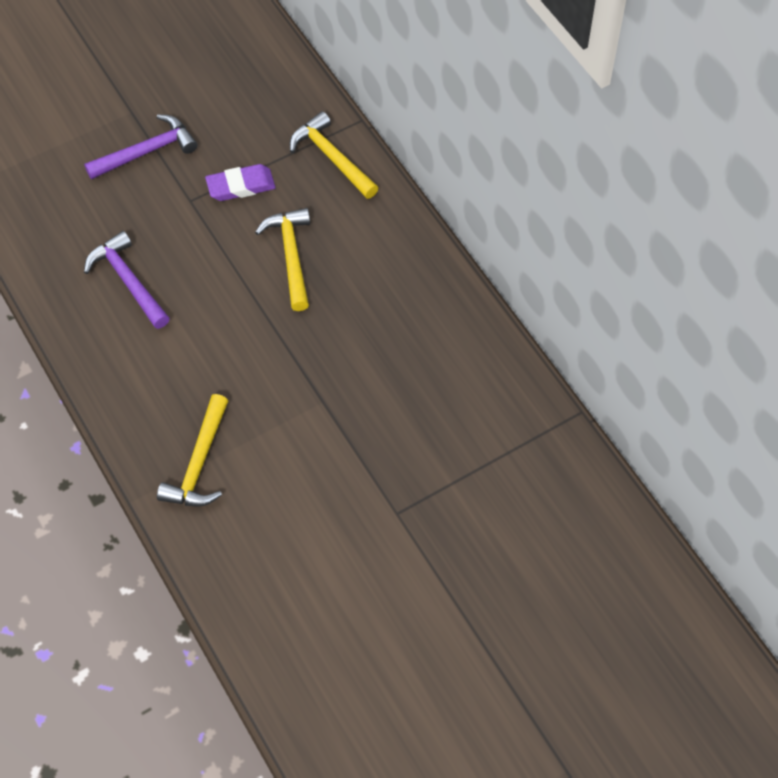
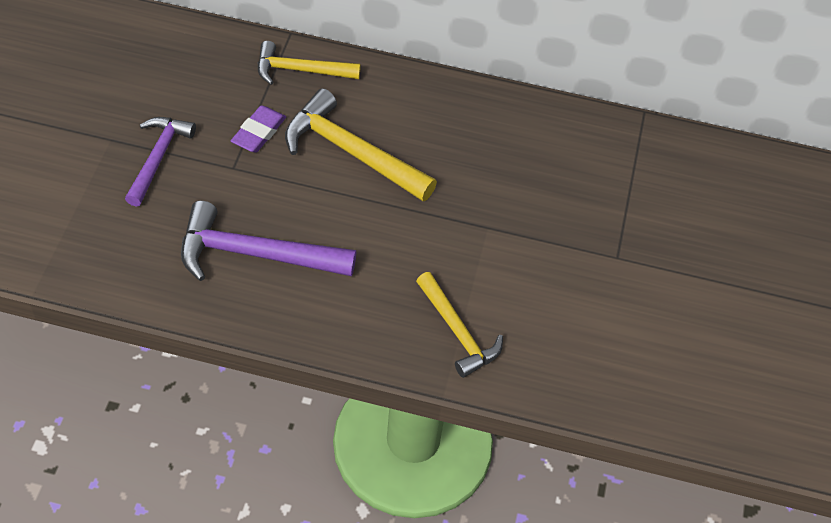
camera: 50 degrees left, 5 degrees down
(128, 281) = (256, 254): purple hammer -> purple hammer, size x1.52
(291, 256) = (352, 152): yellow hammer -> yellow hammer, size x1.52

